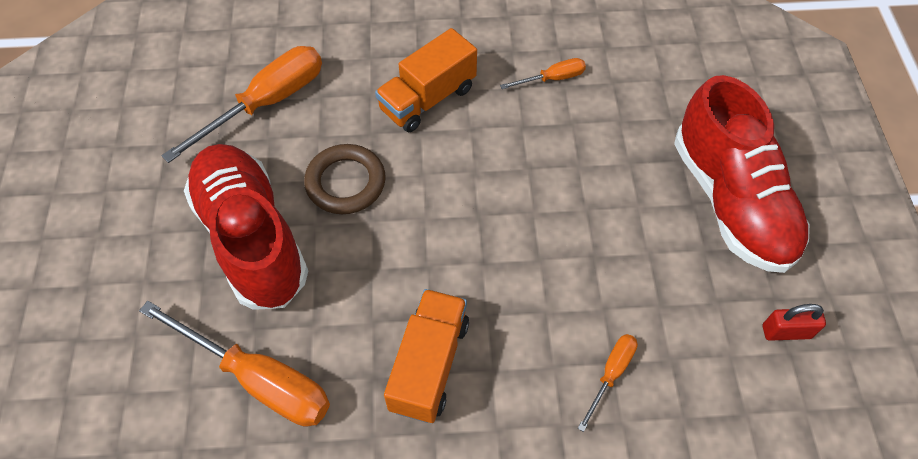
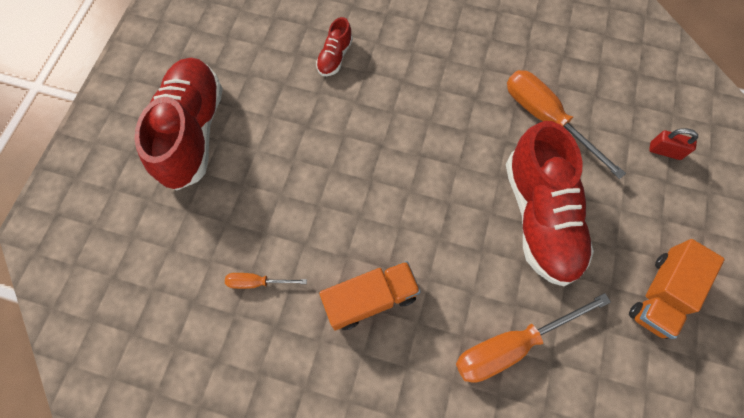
camera: 160 degrees left, 10 degrees up
(345, 182) = (460, 240): brown ring -> none
(429, 365) = (439, 94): orange truck -> orange truck (661, 294)
(611, 374) = (335, 57): orange screwdriver -> red shoe
(786, 331) = (220, 47): red padlock -> red padlock (665, 151)

